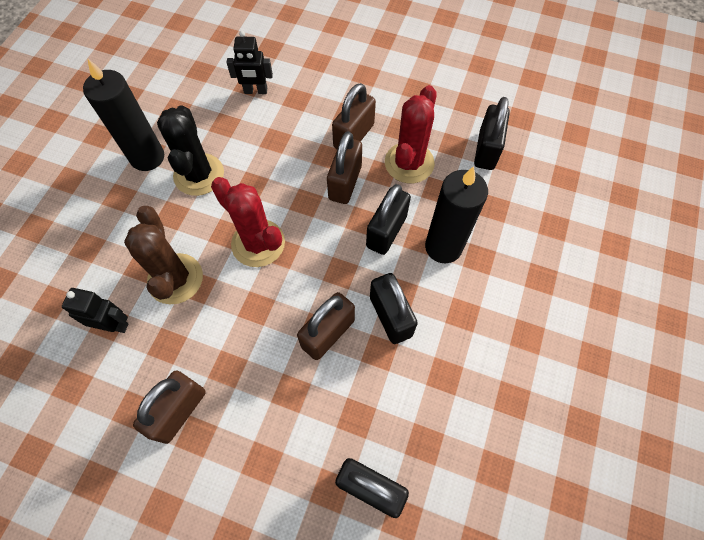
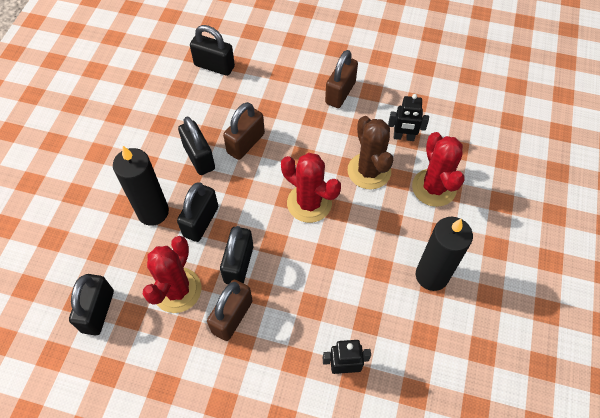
camera: 175 degrees right, 5 degrees down
(104, 251) = (434, 187): none -> red cactus
(199, 175) = (377, 261): black cactus -> none
(345, 182) = (239, 264): brown padlock -> black padlock

